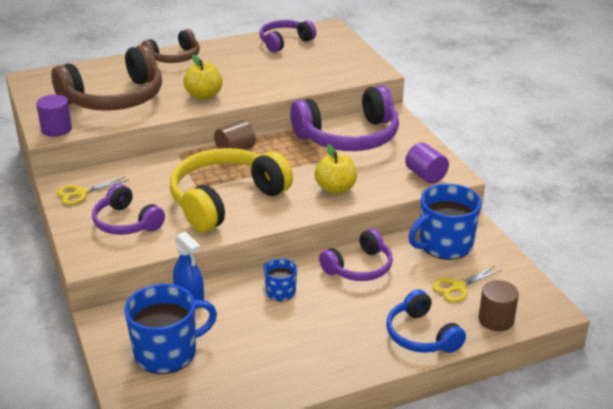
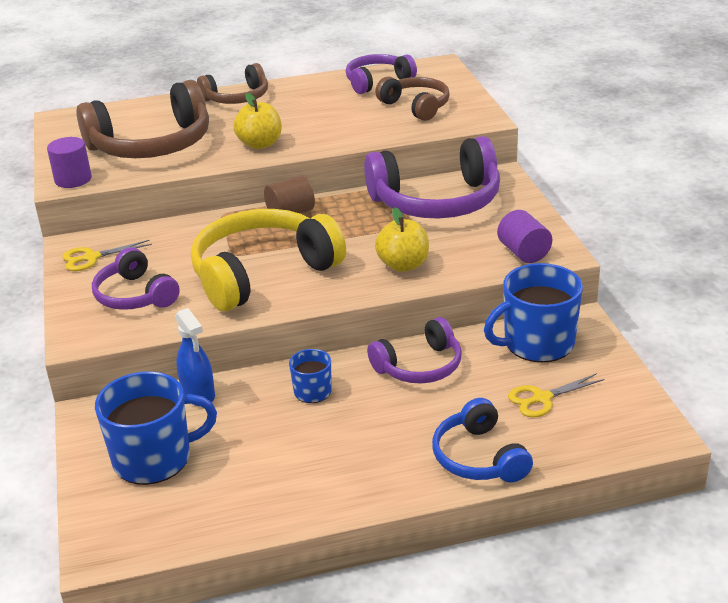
camera: 10 degrees right, 0 degrees up
(320, 62) = (416, 106): none -> brown headphones
(496, 319) = (583, 443): brown cylinder -> none

